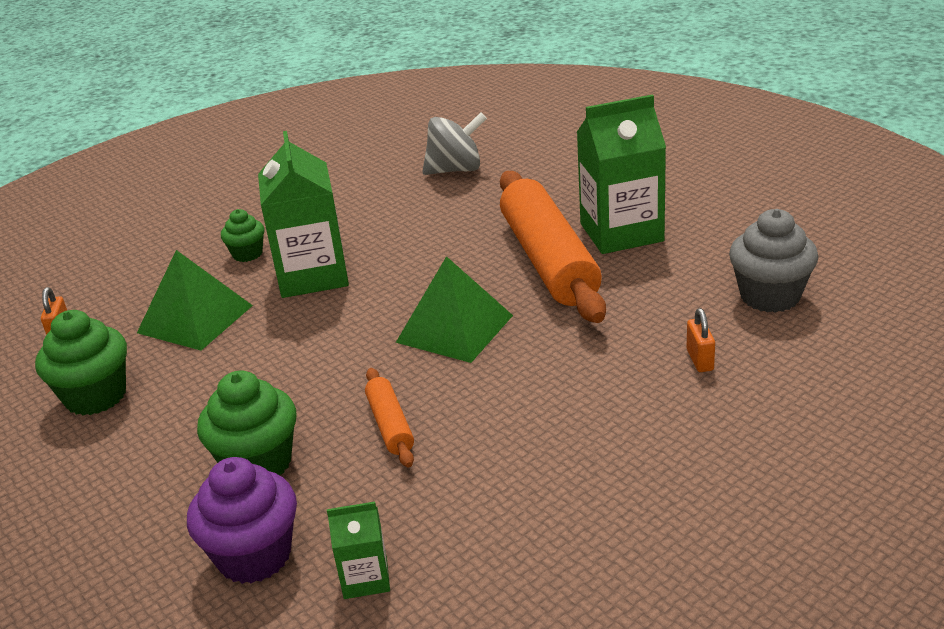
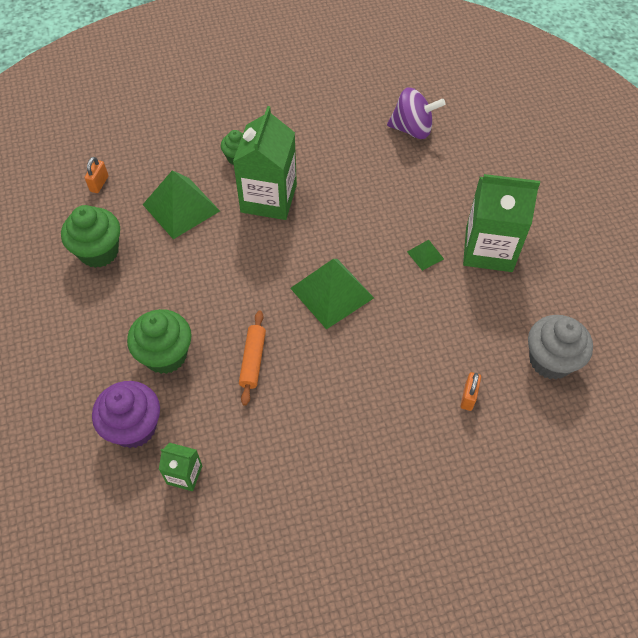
camera: 20 degrees right, 25 degrees up
(456, 170) = (412, 129): grey spinning top -> purple spinning top
(549, 260) = (425, 255): orange rolling pin -> green pyramid

